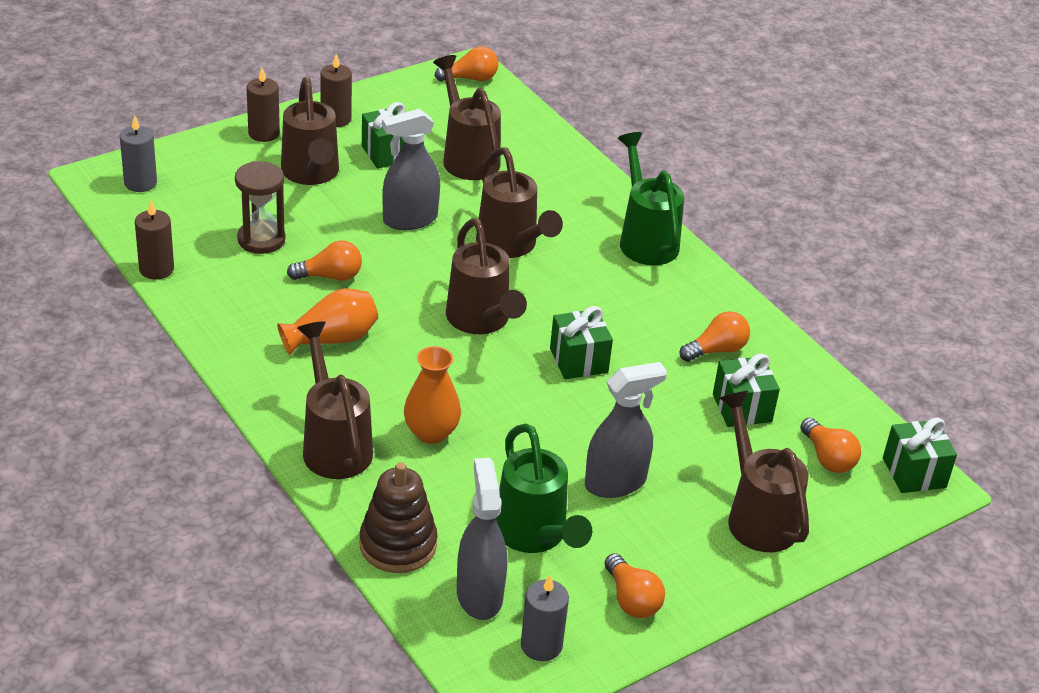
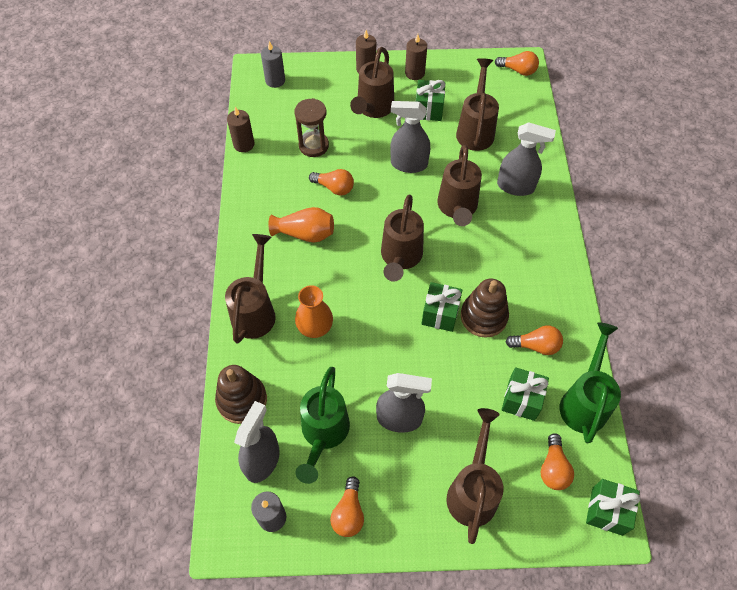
camera: 35 degrees right, 20 degrees up
(565, 200) = (516, 186): none -> grey spray bottle
(633, 344) = (483, 316): none -> brown stacking toy
(645, 239) = (548, 237): green watering can -> green watering can (584, 401)

